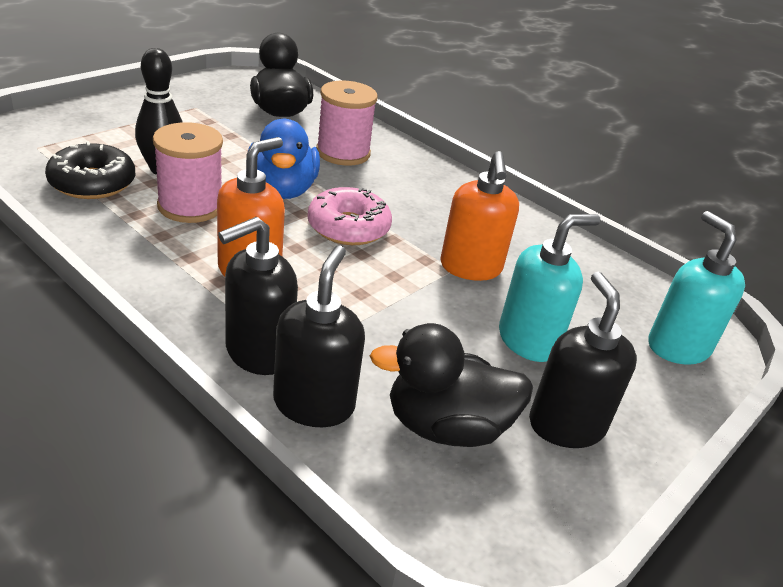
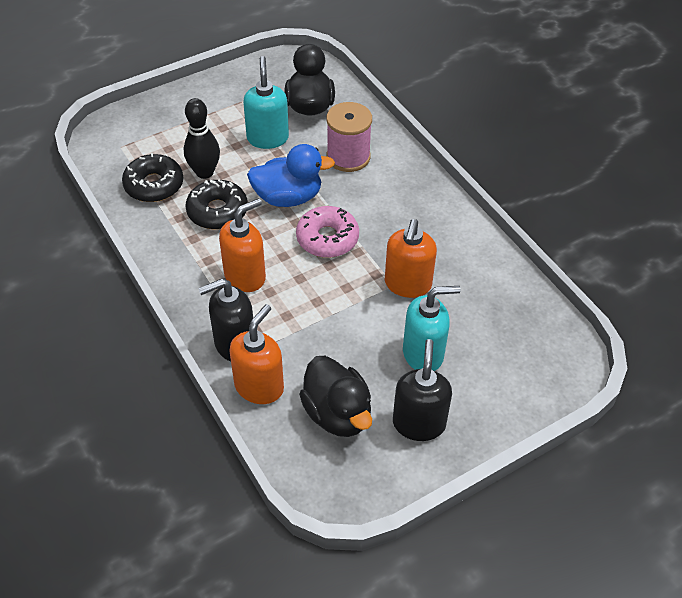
camera: 20 degrees right, 15 degrees up
(190, 206) = (217, 211): pink spool -> black donut
(282, 190) = (288, 197): blue duck -> blue duck turned 105 degrees counterclockwise
(314, 404) = (259, 386): black soap dispenser -> orange soap dispenser
(446, 427) = (337, 413): black duck -> black duck turned 135 degrees counterclockwise
(677, 347) = (537, 371): turquoise soap dispenser -> turquoise soap dispenser (267, 138)

